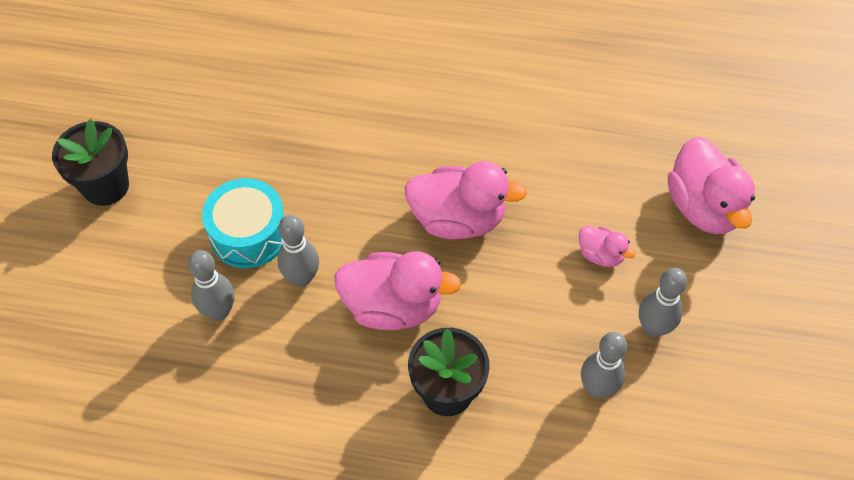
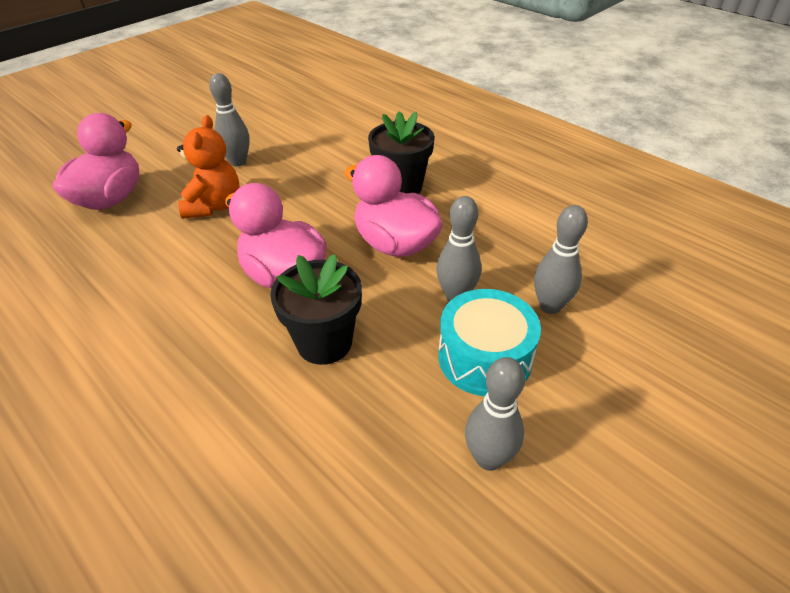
camera: 145 degrees left, 15 degrees down
(106, 186) = (646, 511): black flower pot -> black flower pot (324, 343)
(597, 388) = (307, 153): grey bowling pin -> grey bowling pin (488, 458)
(600, 255) = (214, 206): pink duck -> orange teddy bear

